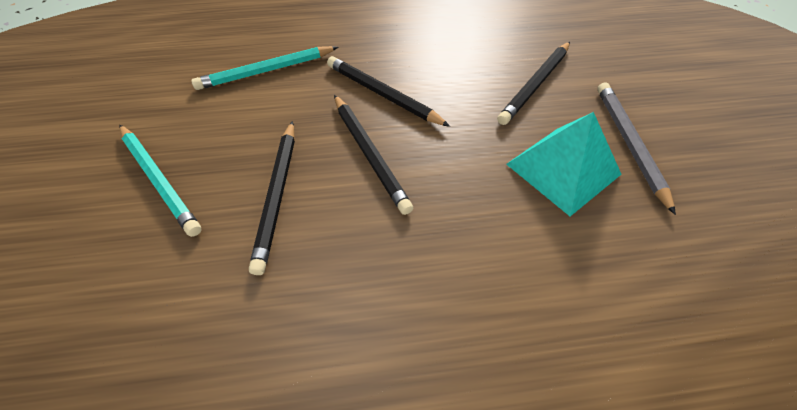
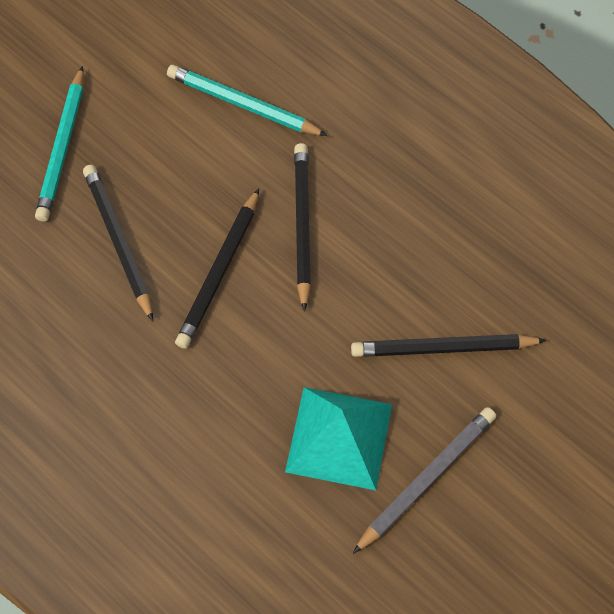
camera: 50 degrees right, 10 degrees up
(277, 195) = (119, 241): black pencil -> black pencil turned 105 degrees clockwise

